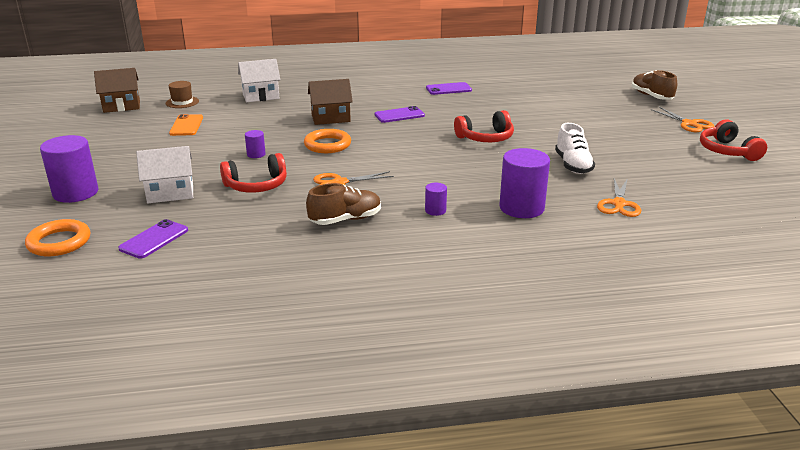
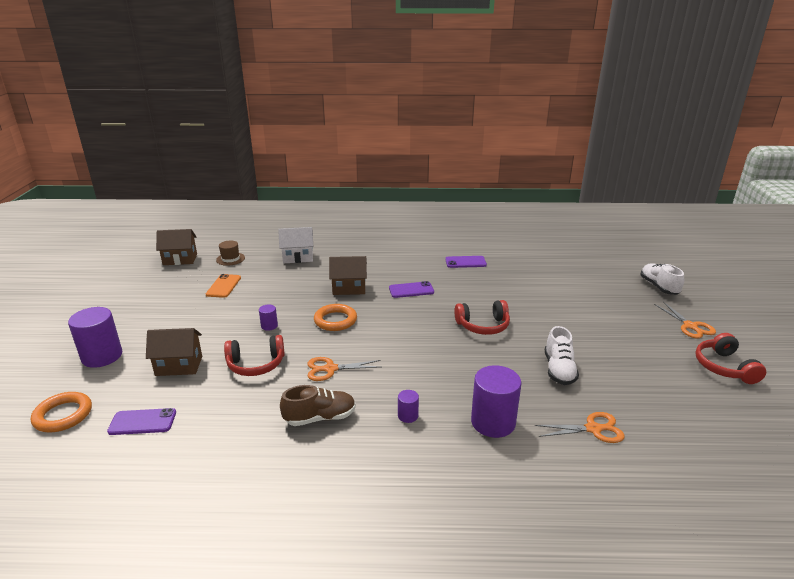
camera: 10 degrees right, 0 degrees up
(154, 239) = (142, 422): purple phone -> purple phone turned 45 degrees clockwise
(170, 193) = (179, 366): white house -> brown house
(619, 204) = (593, 429): orange scissors -> orange scissors turned 120 degrees counterclockwise
(651, 96) = (658, 287): brown shoe -> white shoe

